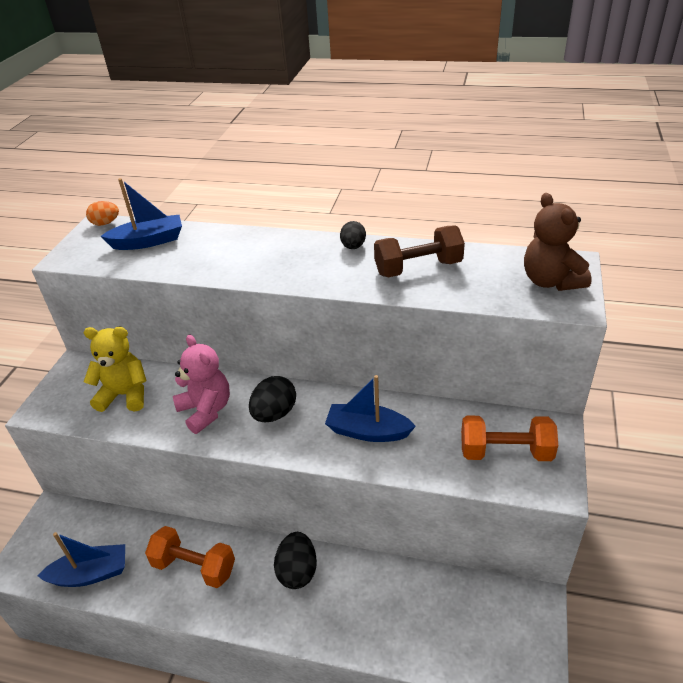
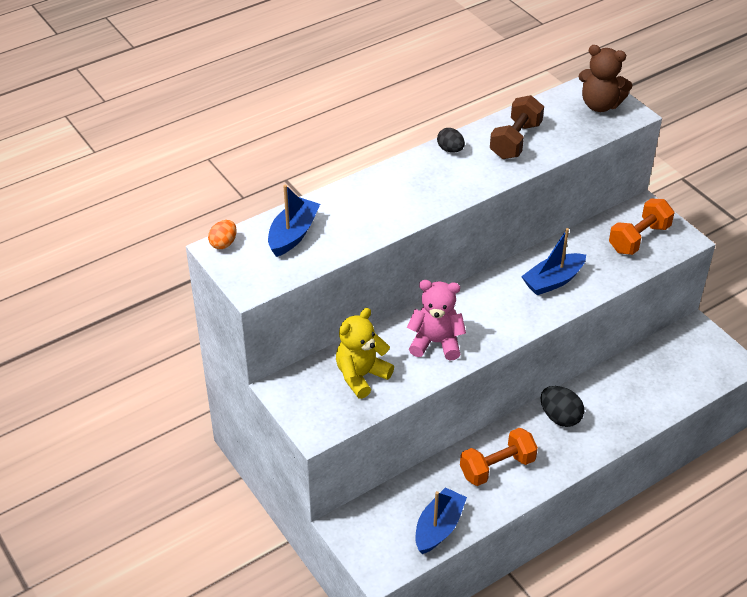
camera: 50 degrees left, 5 degrees up
(274, 414) = (483, 312): black egg -> none

